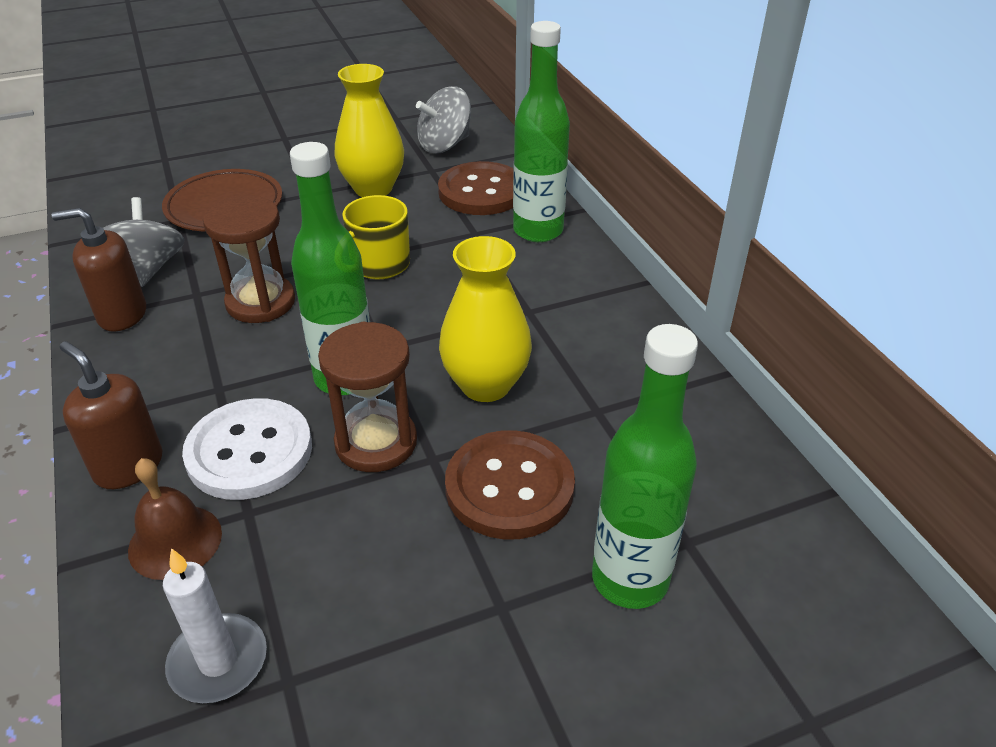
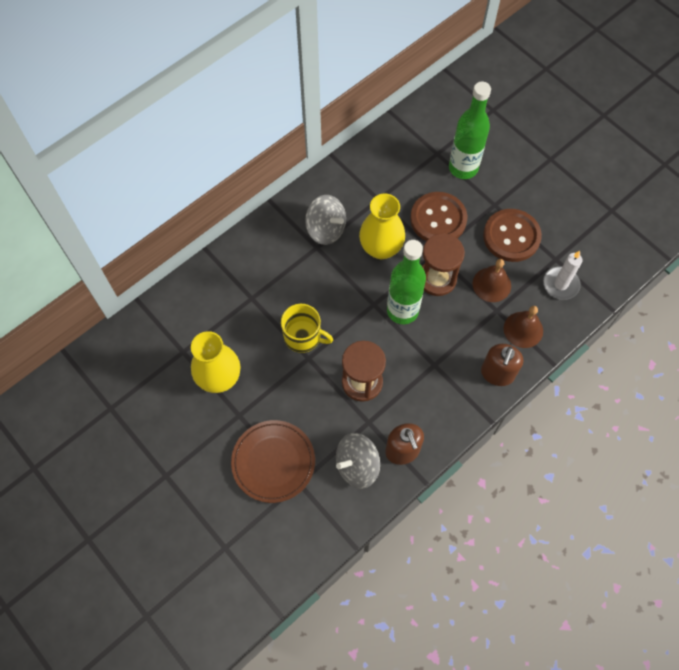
camera: 110 degrees left, 25 degrees up
(249, 451) = (466, 328): white button -> none
(308, 524) = (491, 284): none -> brown bell
(444, 145) = (144, 356): grey spinning top -> grey spinning top (326, 229)
(481, 192) = (202, 310): brown button -> brown button (511, 236)
(538, 231) = (237, 265): green bottle -> none

